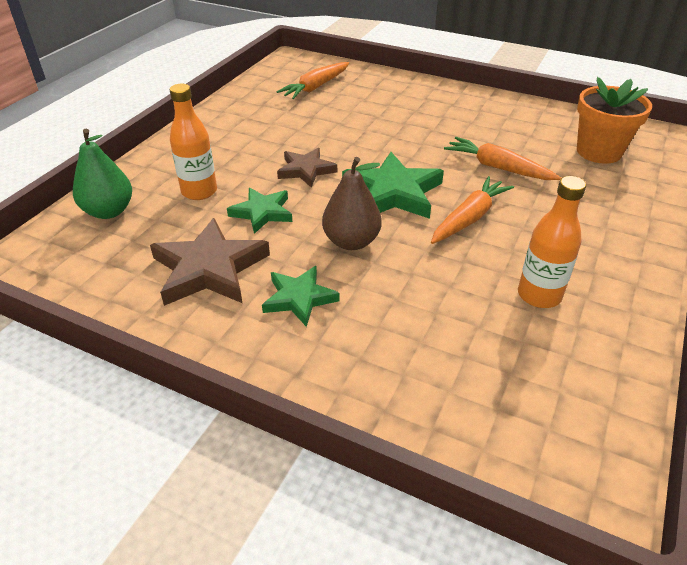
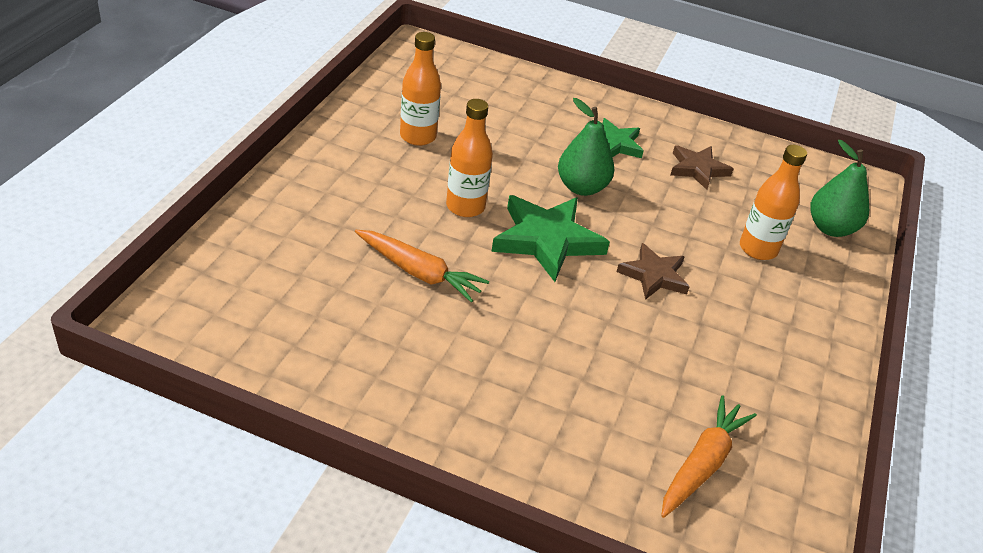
camera: 170 degrees right, 0 degrees up
(209, 269) = (698, 169): brown star -> brown star, size x0.61
(262, 212) = (678, 221): green star -> none
(351, 242) = (581, 187): brown pear -> green pear
(469, 218) = (465, 207): orange carrot -> orange bottle
(599, 152) = (273, 296): orange flower pot -> none

